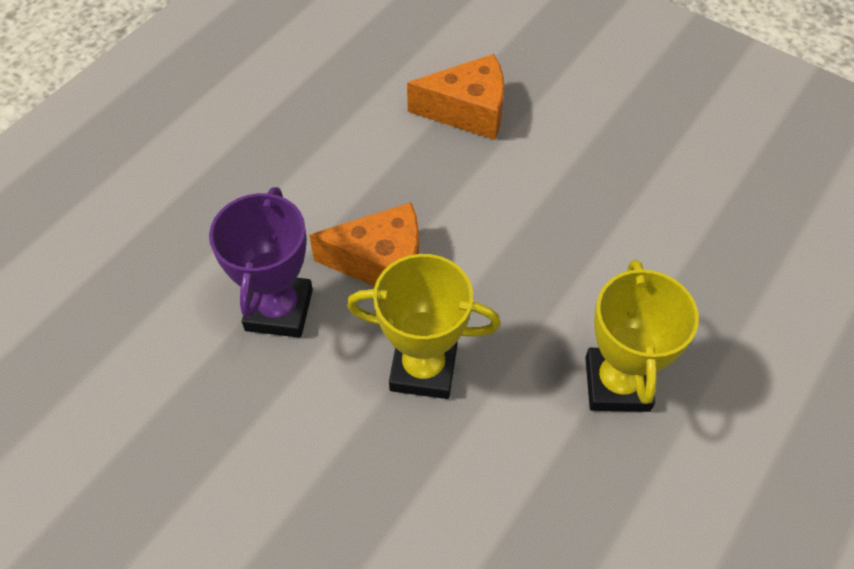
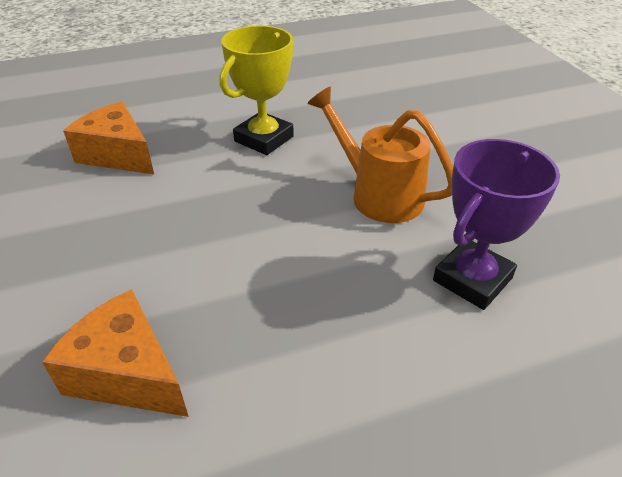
camera: 145 degrees left, 15 degrees down
(381, 263) = (355, 271): orange cheese -> orange cheese (118, 155)
(423, 369) = (378, 194): yellow trophy -> orange watering can

